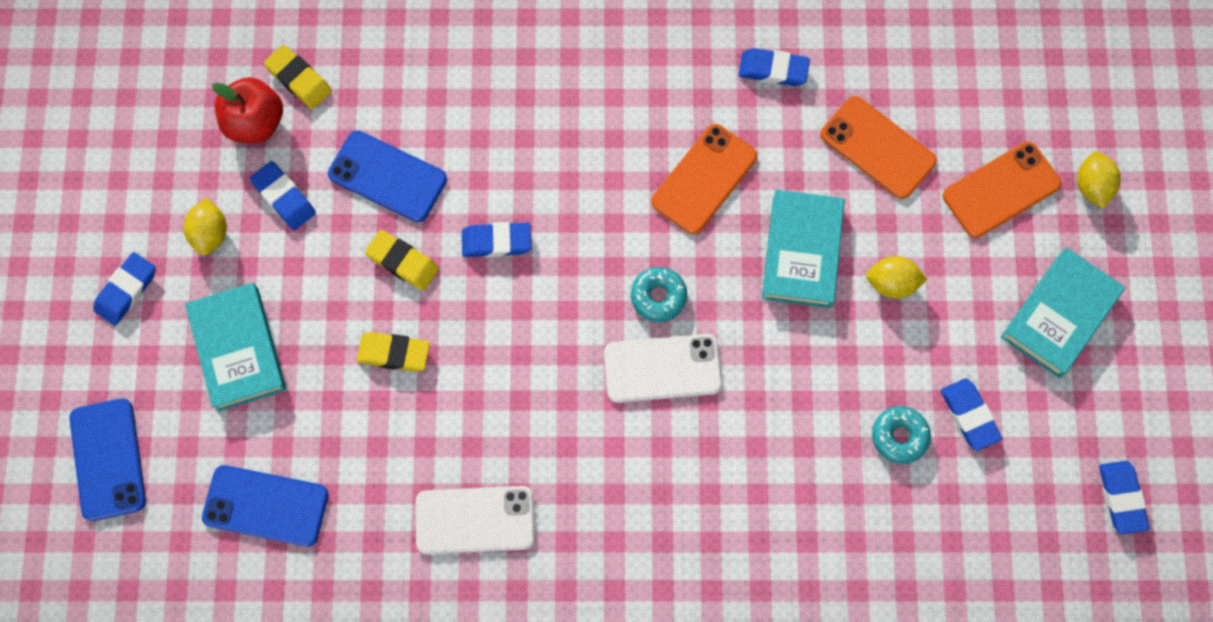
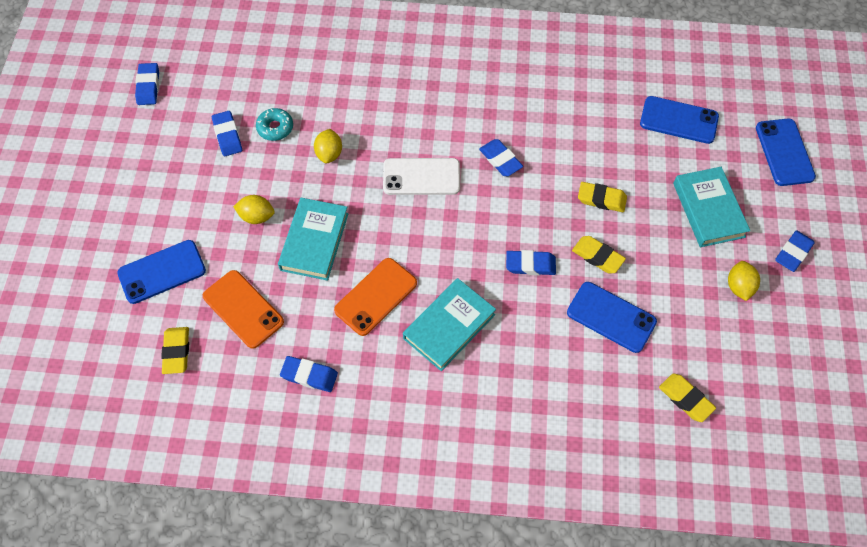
camera: 175 degrees left, 10 degrees down
(255, 122) = (716, 366): red apple -> none
(284, 198) = (687, 308): blue eraser -> blue eraser (500, 160)
(475, 520) = (547, 103): white phone -> none
(658, 297) = (419, 220): turquoise donut -> none
(948, 85) = (176, 352): none -> yellow eraser
(1001, 190) = (162, 272): orange phone -> blue phone
(1060, 315) = (149, 188): turquoise book -> turquoise book (449, 326)
(1092, 186) = (96, 269): yellow lemon -> yellow lemon (329, 154)

